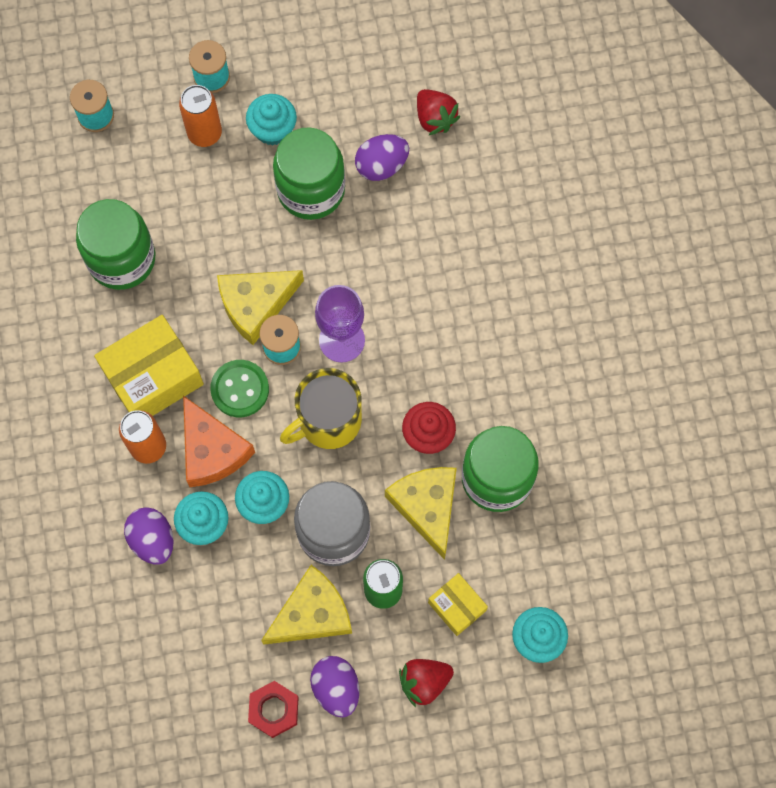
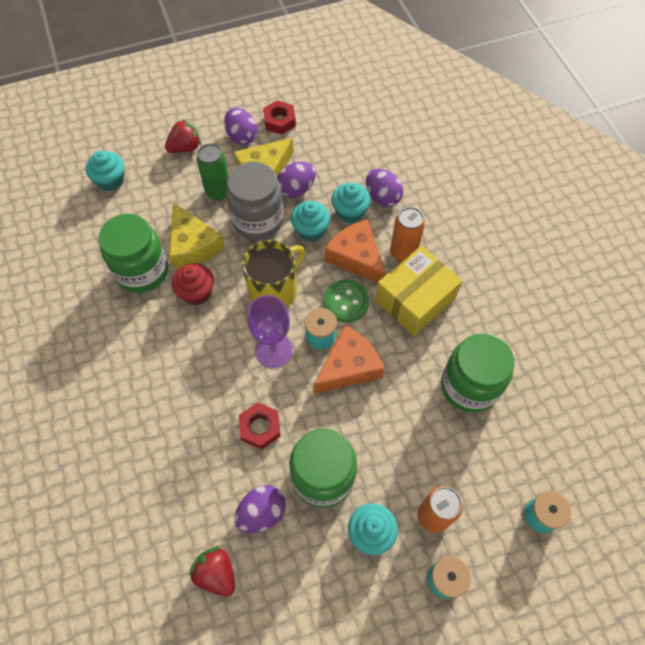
camera: 170 degrees right, 10 degrees down
(256, 305) = (348, 367): yellow cheese -> orange cheese
(271, 575) = (296, 189): none -> purple egg
(371, 252) = (260, 427): none -> red nut
(457, 606) = (167, 190): yellow box -> none

